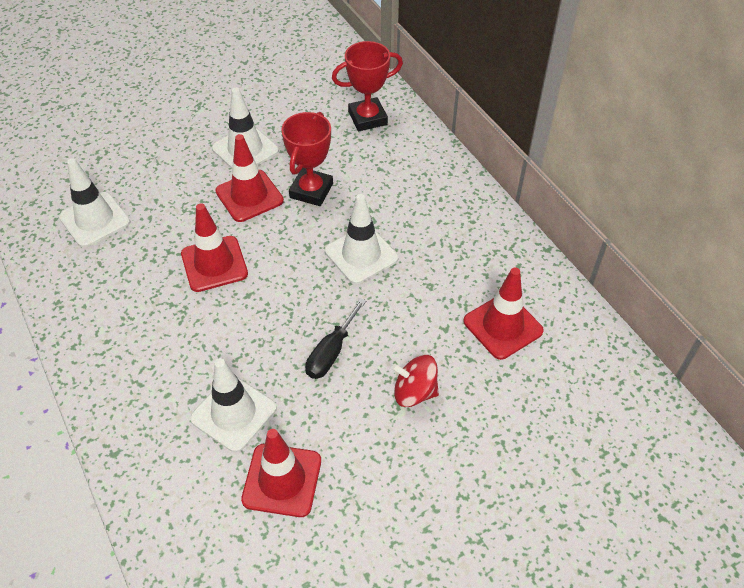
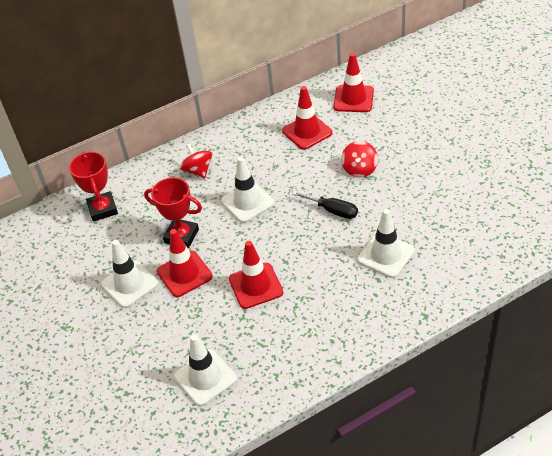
camera: 85 degrees left, 5 degrees down
(282, 480) = (430, 225): red traffic cone -> red traffic cone (353, 99)
(427, 202) = (198, 171): none -> red spinning top

